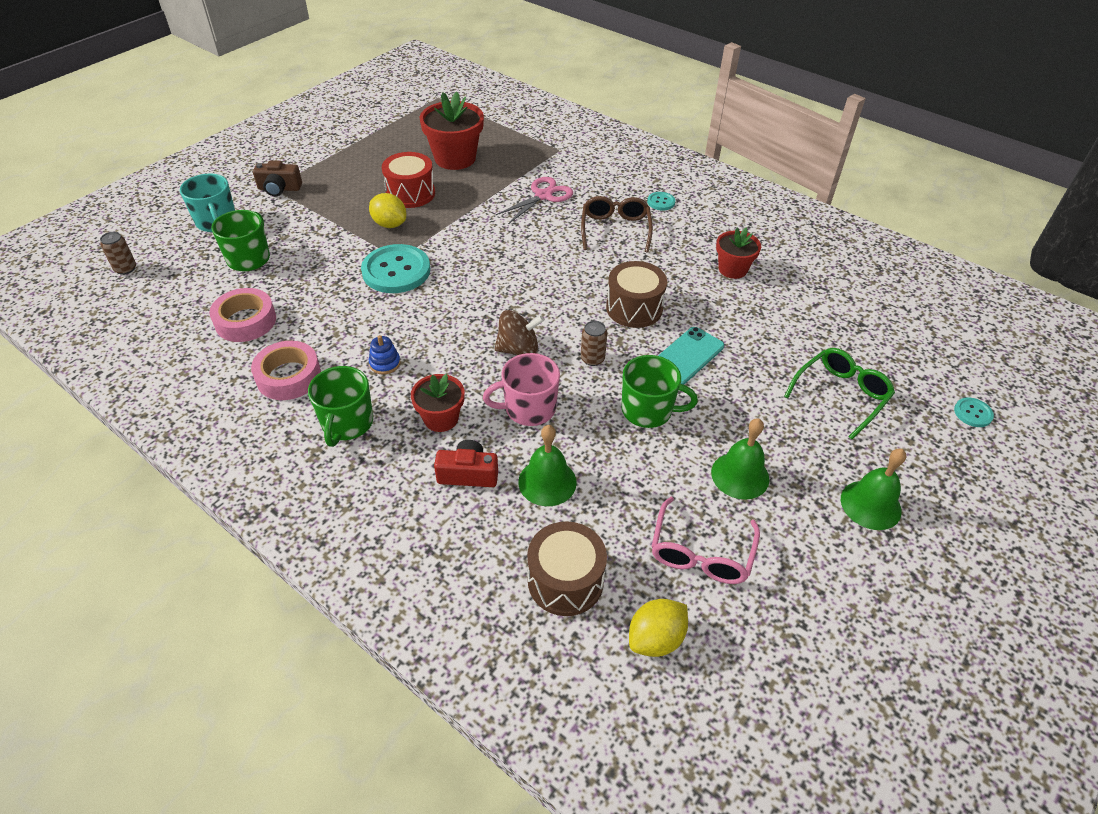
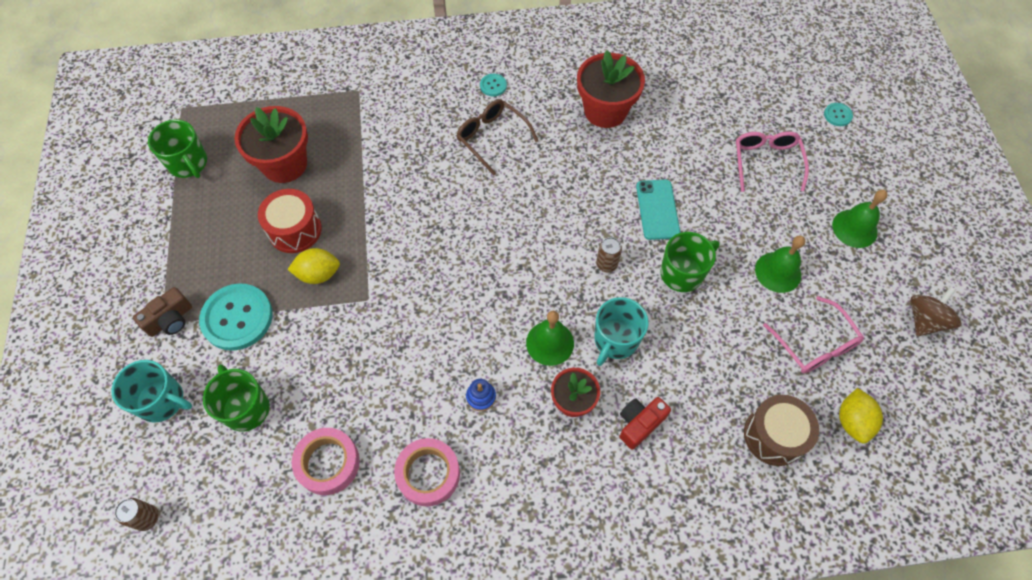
camera: 45 degrees left, 15 degrees up
(347, 423) = (519, 467): green mug -> green mug (188, 163)
(396, 271) = (382, 312): turquoise button -> turquoise button (237, 318)
(518, 350) = (553, 300): brown spinning top -> brown spinning top (924, 320)
(529, 409) = (615, 340): pink mug -> turquoise mug
(543, 196) = (403, 147): pink scissors -> none
(547, 482) = (688, 382): green bell -> green bell (550, 343)
(634, 308) = (583, 198): brown drum -> none
(732, 269) = (605, 111): red flower pot -> red flower pot, size x1.66
(841, 395) = (766, 162): green glasses -> pink glasses

